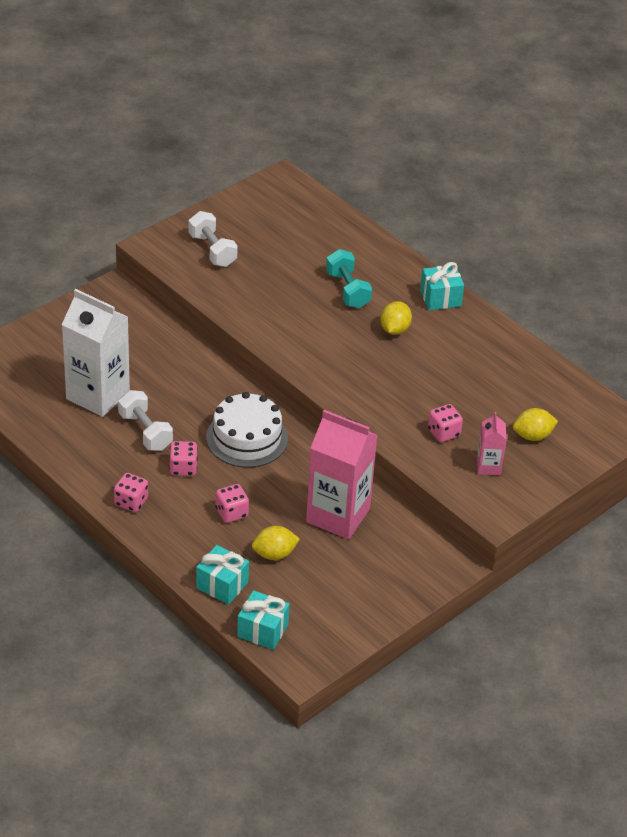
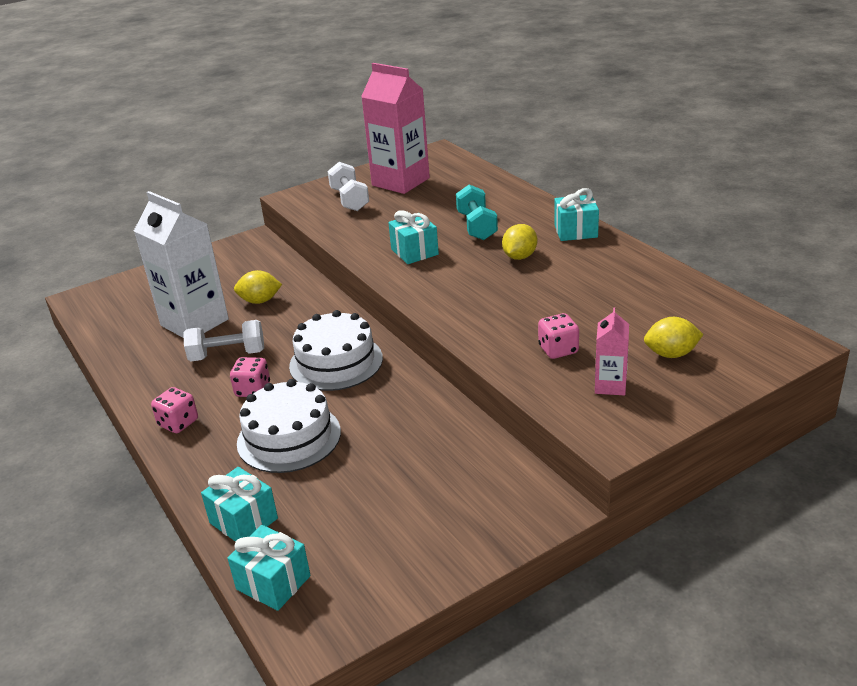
camera: 15 degrees right, 10 degrees down
(145, 432) = (227, 355): white dumbbell -> white dumbbell turned 75 degrees counterclockwise
(231, 513) = (289, 437): pink dice -> white cake
(274, 554) = (323, 485): yellow lemon -> yellow lemon (260, 301)
(297, 322) = (414, 252): none -> turquoise gift
(338, 515) = (416, 443): pink carton -> pink carton (400, 182)

